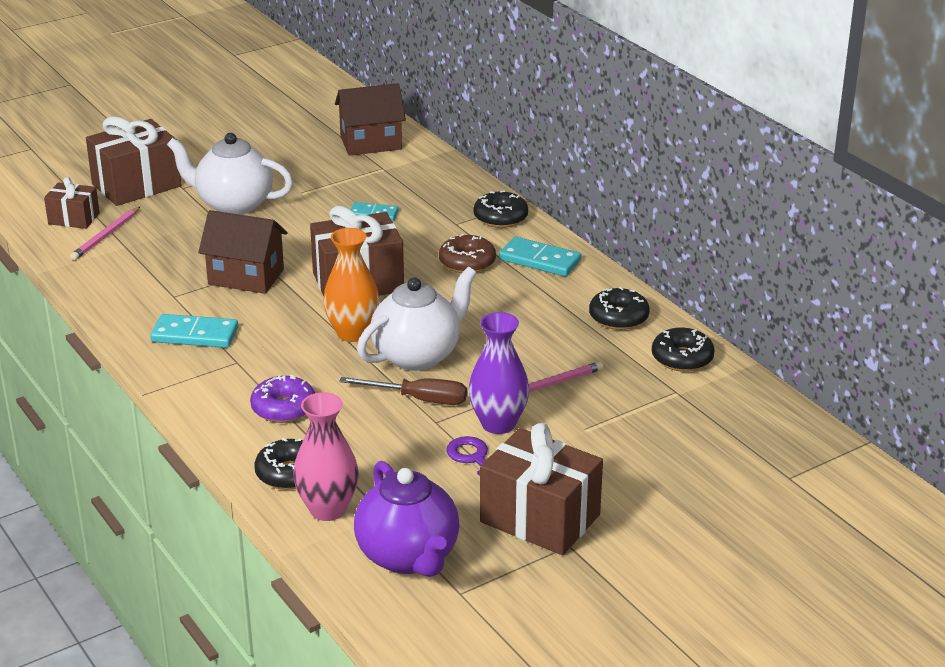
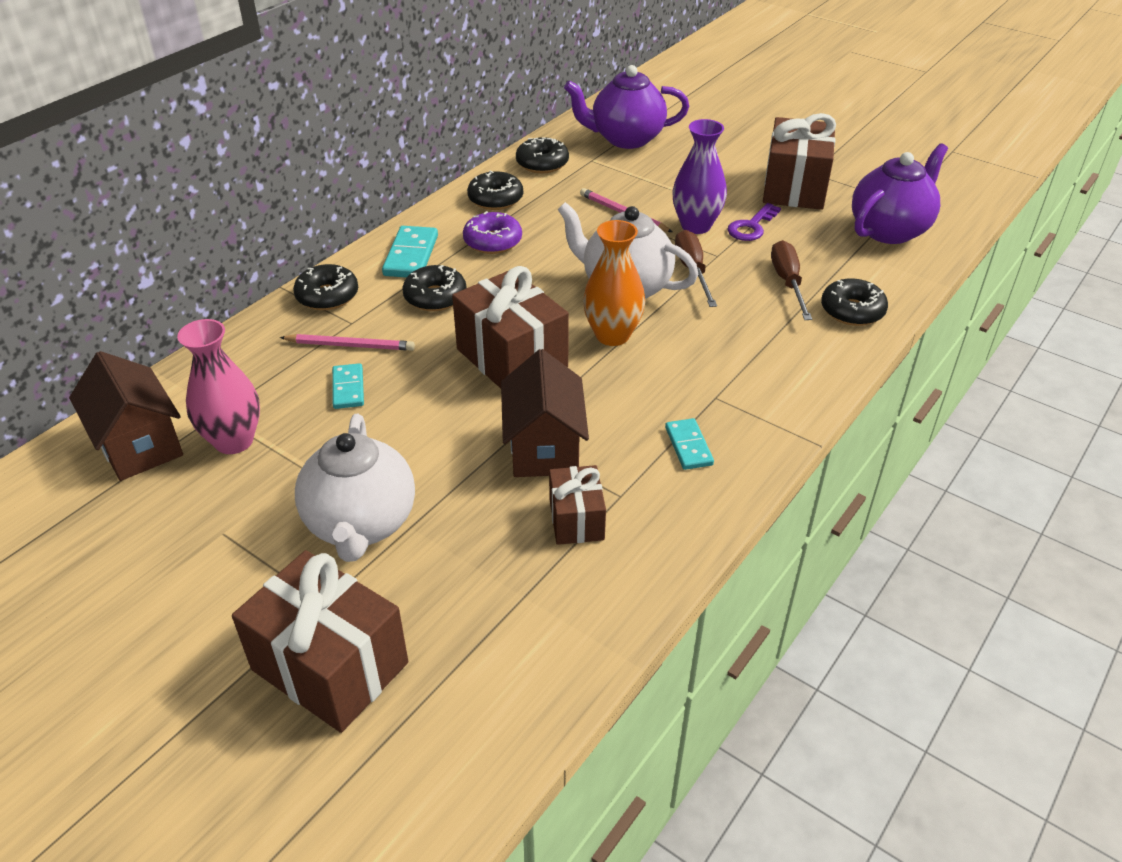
camera: 110 degrees left, 10 degrees up
(74, 219) = (467, 701): brown gift -> brown gift (576, 519)
(106, 236) = (504, 633): pink pencil -> pink pencil (350, 345)
(195, 335) = (688, 446): turquoise domino -> turquoise domino, size x0.65
(283, 408) = (766, 342): purple donut -> purple donut (492, 241)
(328, 509) = (876, 279): pink vase -> pink vase (234, 441)
(361, 450) = (788, 282): none -> brown screwdriver
(467, 262) = (435, 297): brown donut -> black donut
(718, 427) = (625, 139): none -> purple teapot

